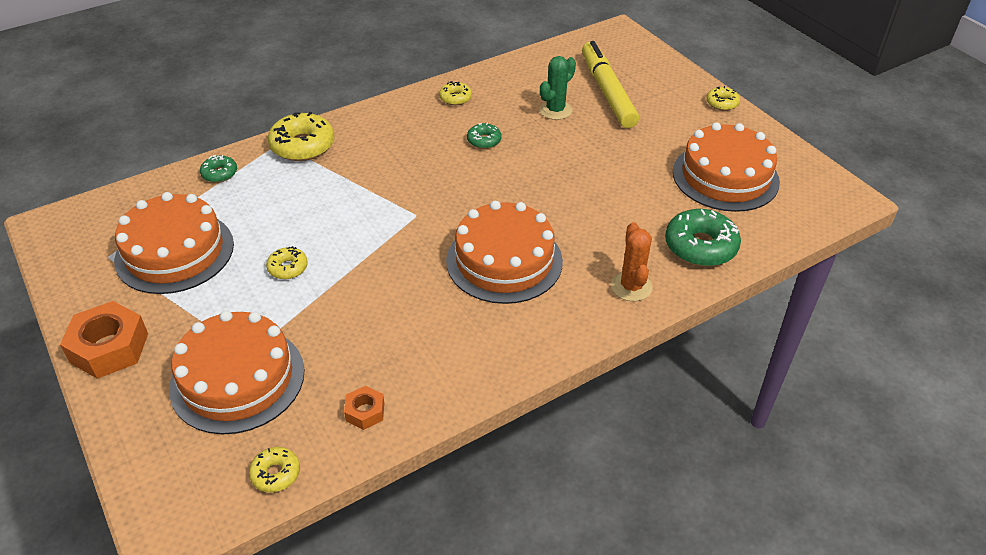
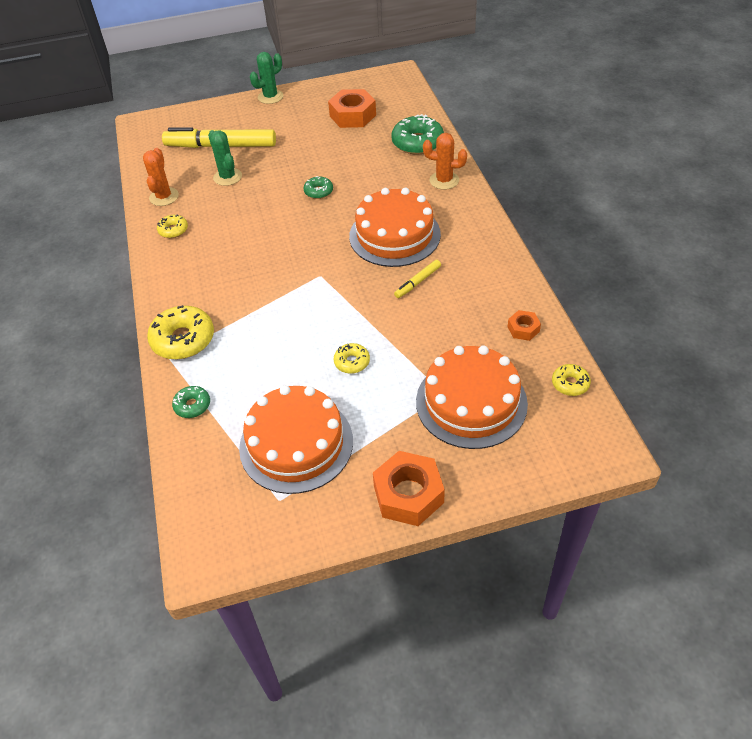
camera: 70 degrees left, 5 degrees up
(426, 297) = (418, 282): none -> yellow marker
(484, 140) = (244, 223): green donut -> green donut (318, 191)
(504, 78) = (164, 197): none -> orange cactus
(722, 103) = (270, 97): yellow donut -> green cactus
(725, 176) = (352, 115): orange cake -> orange nut

